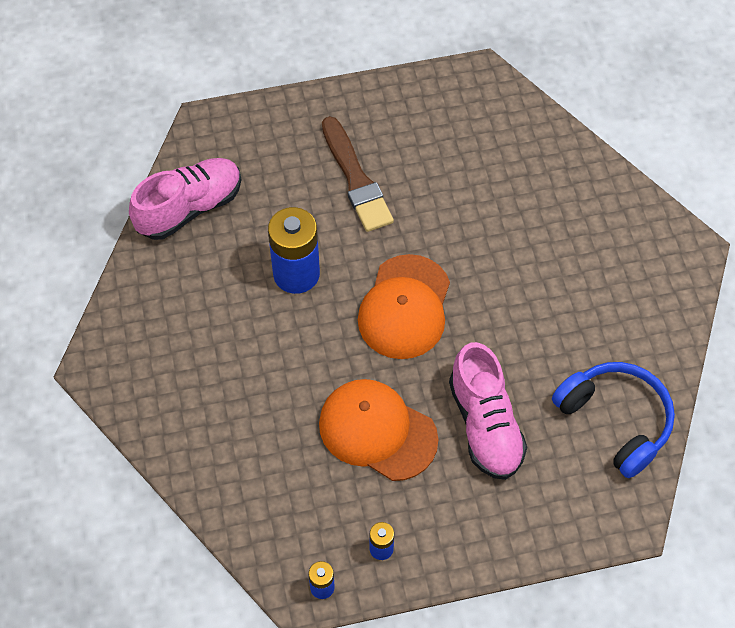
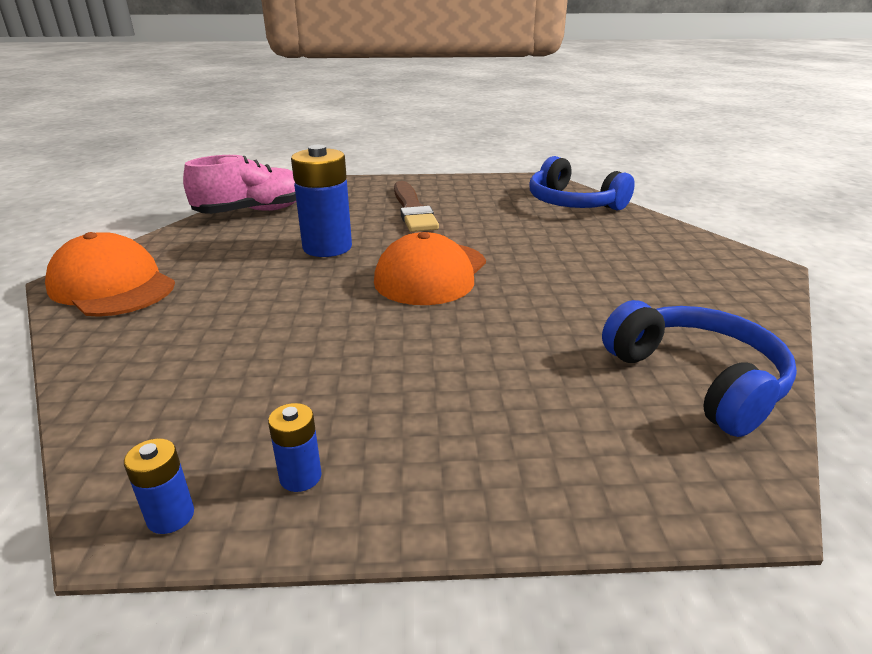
camera: 10 degrees right, 30 degrees down
(377, 431) = (357, 355): orange cap -> orange cap (112, 286)
(485, 425) = (505, 364): pink shoe -> none
(521, 138) = (573, 203): none -> blue headphones

